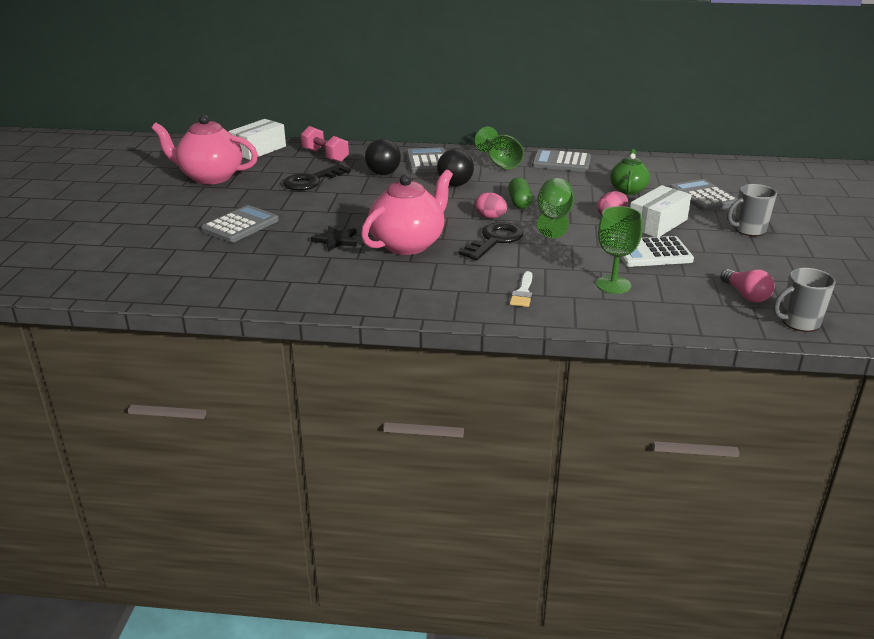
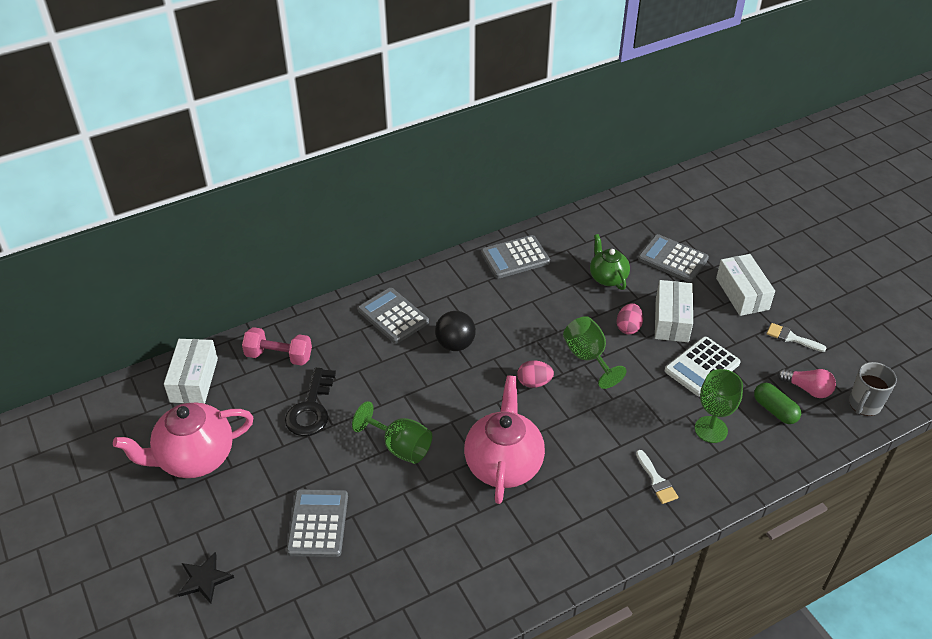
camera: 35 degrees left, 15 degrees up
(336, 240) = (434, 495): black star -> black star (204, 579)
(383, 173) = (370, 359): black ball -> none
(494, 240) = (569, 417): black key -> none
(500, 163) = (463, 286): green goblet -> green goblet (400, 447)
(519, 202) = (537, 344): green capsule -> green capsule (775, 410)
(748, 230) = (742, 294): grey mug -> white box
(768, 265) = (791, 338): none -> white brush

